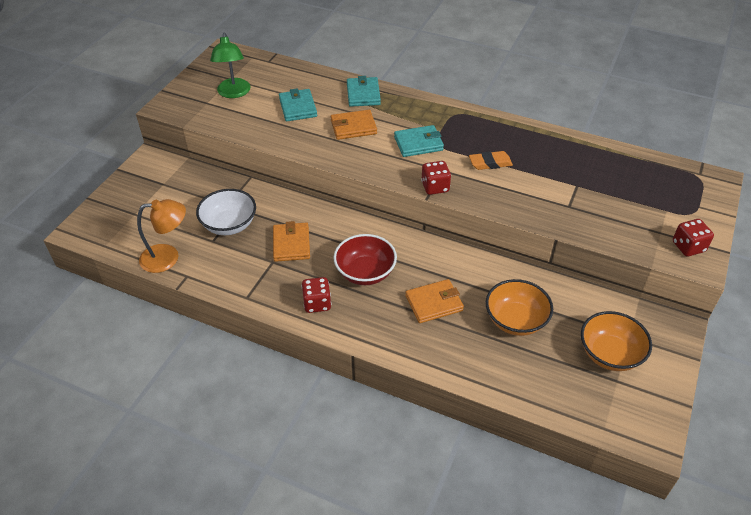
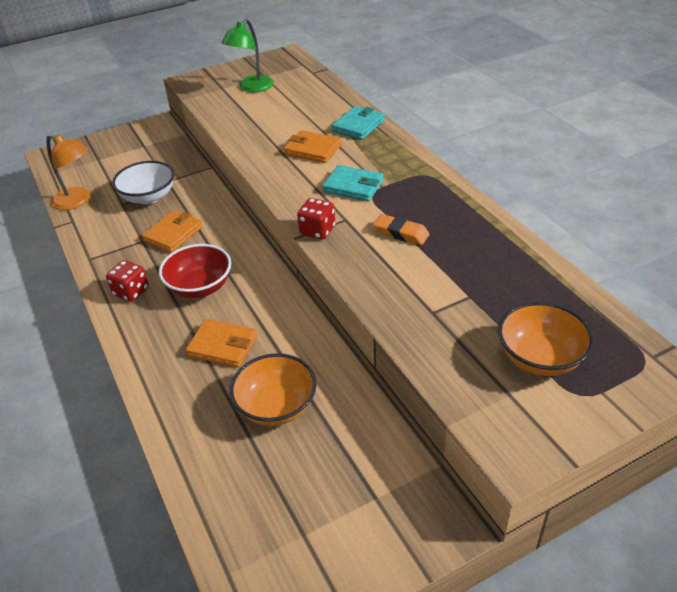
camera: 40 degrees right, 5 degrees down
(298, 107) = (287, 117): turquoise wallet -> none
(610, 354) = (330, 502): orange bowl -> orange bowl (540, 358)
(688, 247) = (525, 429): red dice -> none

